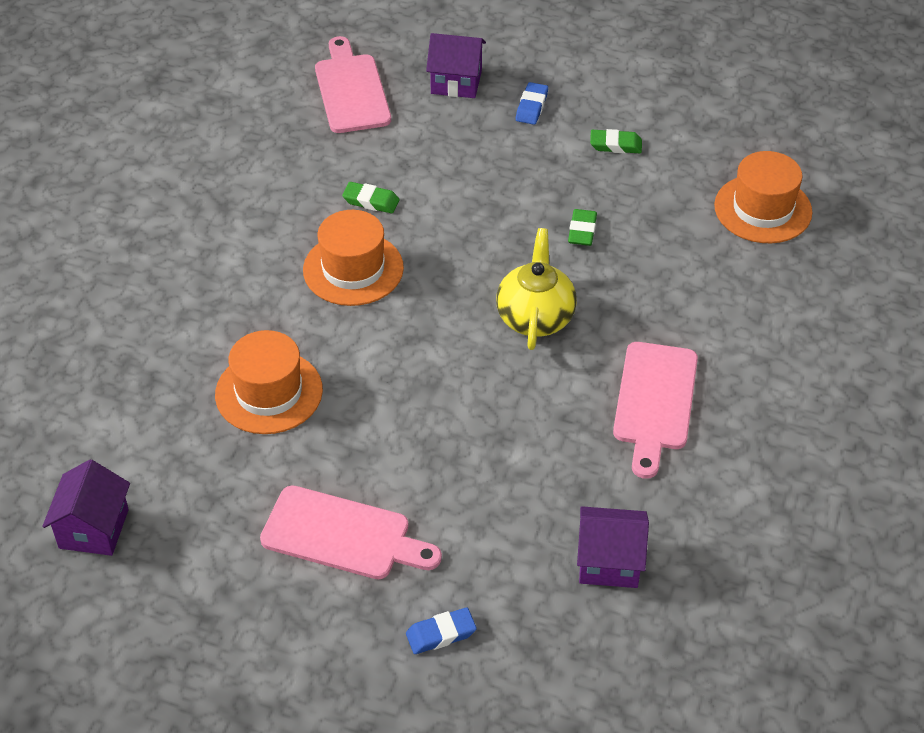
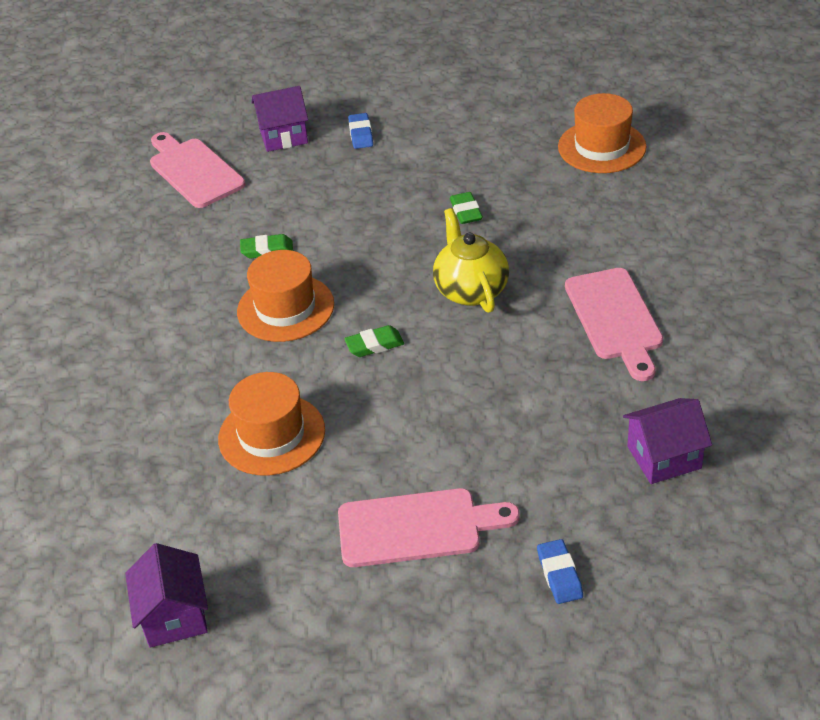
camera: 20 degrees left, 5 degrees down
(441, 634) = (559, 575): blue eraser -> blue eraser turned 60 degrees counterclockwise
(615, 145) = (450, 140): green eraser -> green eraser (374, 345)

